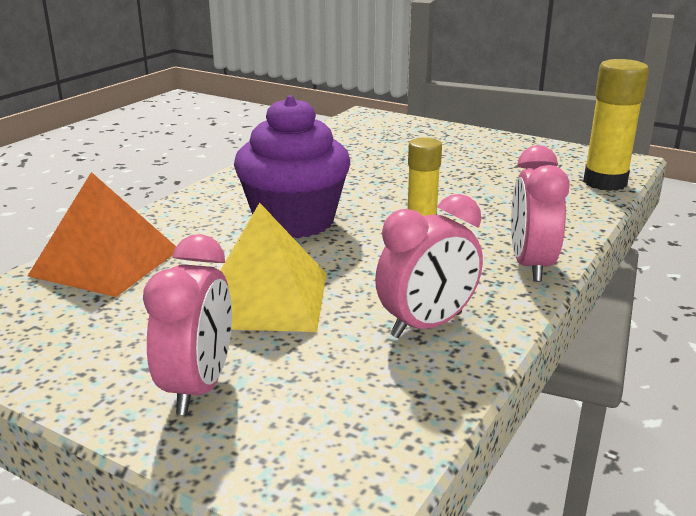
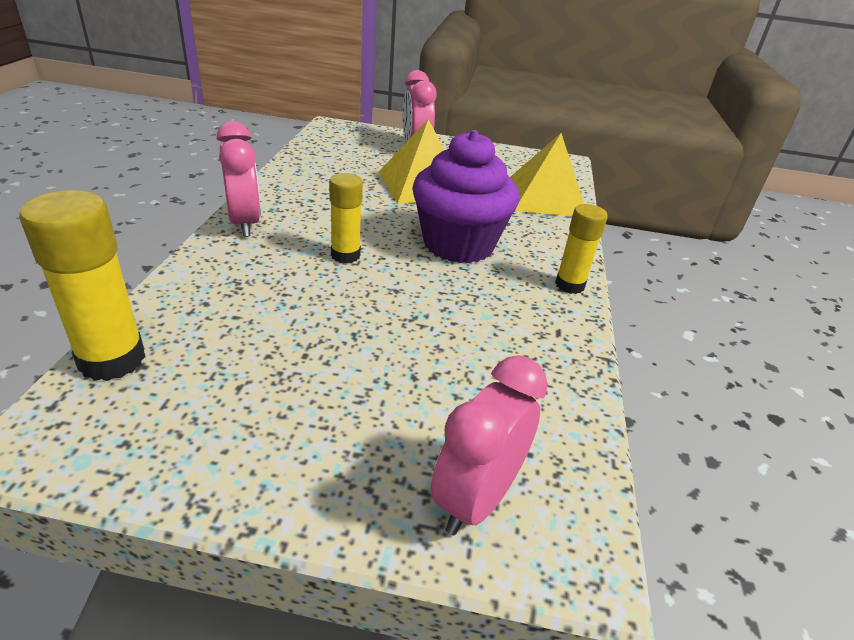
camera: 155 degrees right, 10 degrees up
(106, 262) = (545, 197): orange pyramid -> yellow pyramid
(227, 183) = (569, 285): none -> yellow glue stick
(427, 325) = (317, 179): pink clock -> pink clock (476, 499)

